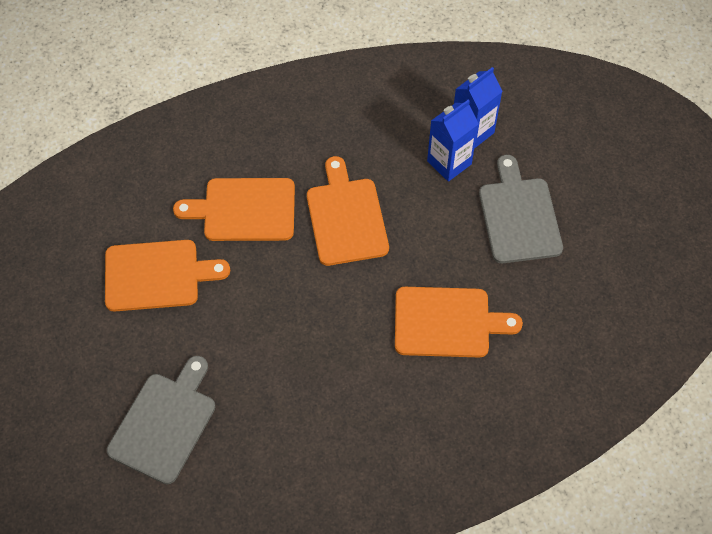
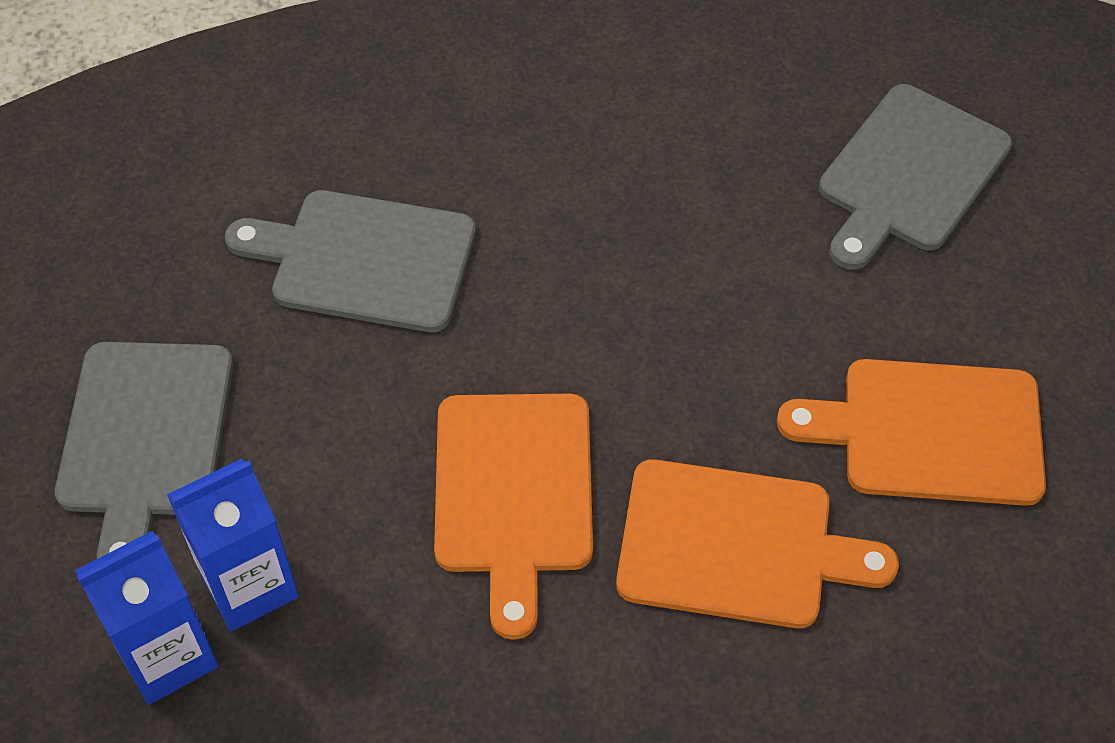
camera: 170 degrees left, 5 degrees down
(447, 322) = (364, 260): orange cutting board -> grey cutting board

